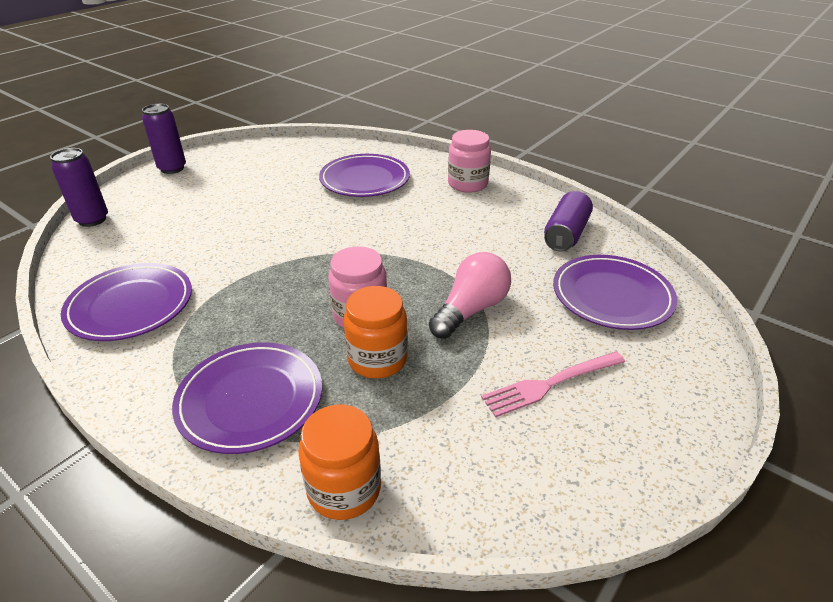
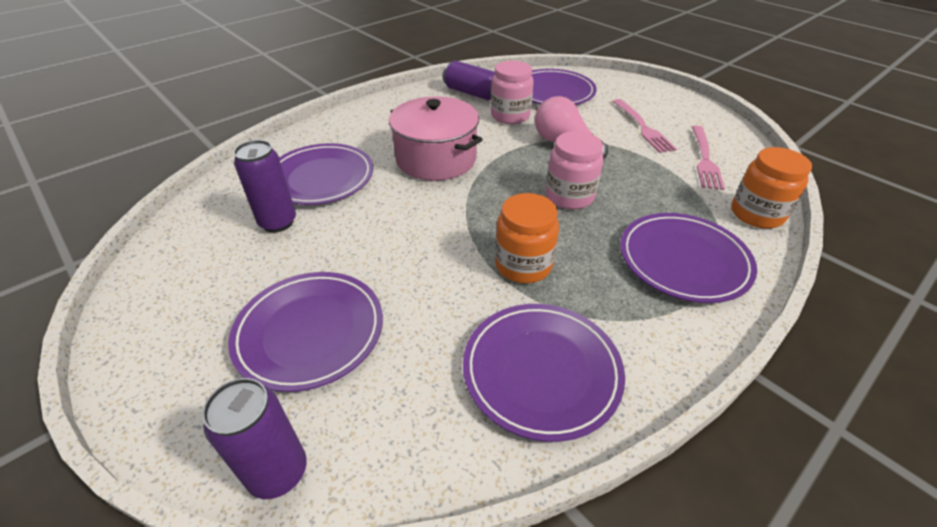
camera: 80 degrees left, 5 degrees up
(172, 168) = (144, 372): purple can -> purple can (278, 222)
(191, 209) = (310, 332): none -> purple plate
(377, 359) = (625, 191): orange jar -> orange jar (523, 265)
(410, 228) = (436, 159): none -> pink pot
(467, 184) = (369, 121): pink jar -> pink jar (510, 116)
(478, 448) = (705, 159): none -> pink fork

